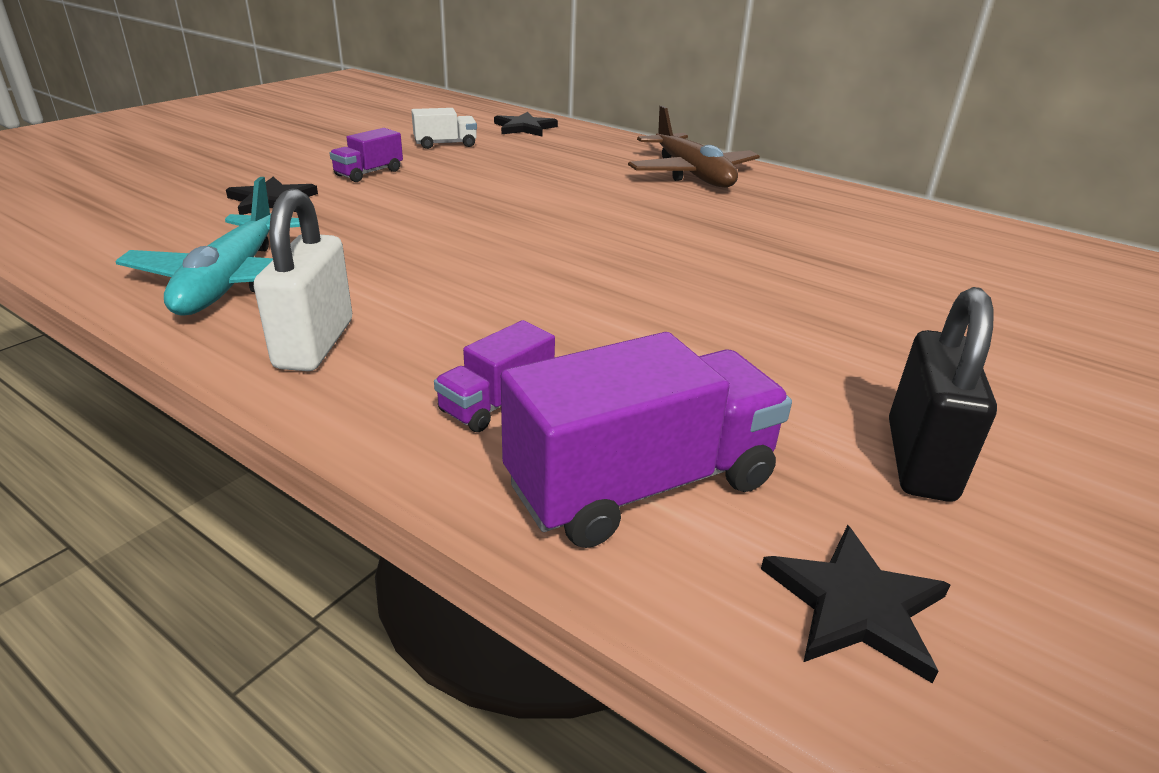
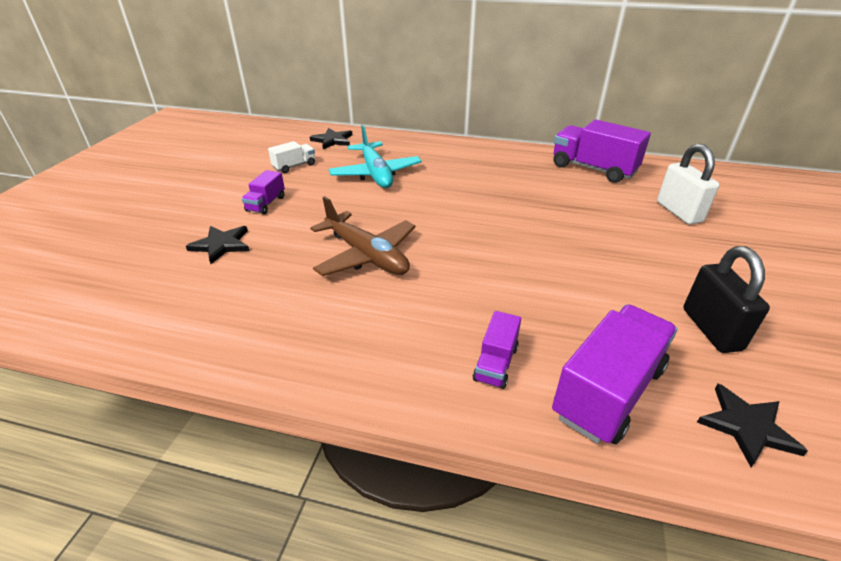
camera: 20 degrees left, 5 degrees up
(231, 282) = (258, 323): turquoise plane -> turquoise plane (375, 174)
(315, 344) = (358, 356): white padlock -> white padlock (678, 212)
(692, 174) = (461, 158): brown plane -> brown plane (366, 255)
(903, 222) = (593, 169): none -> purple truck

